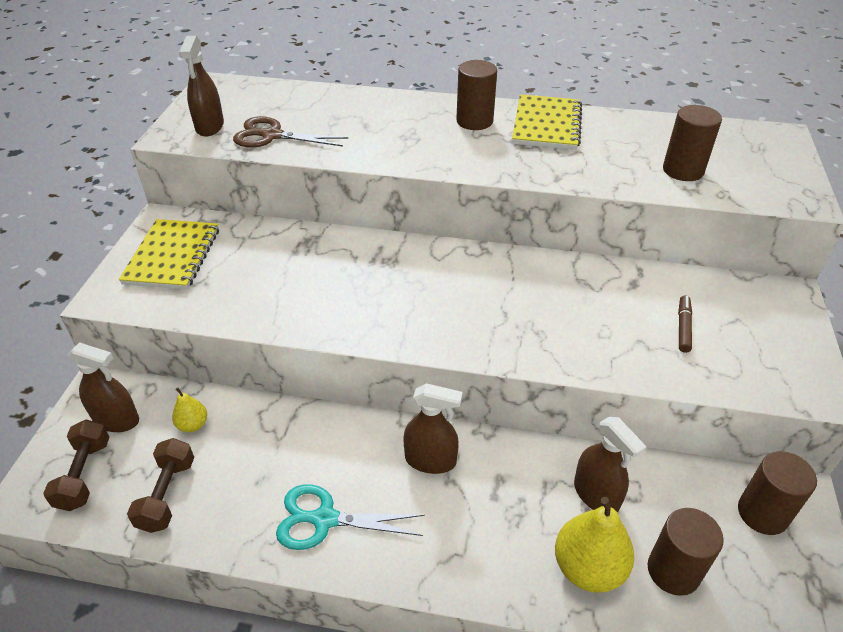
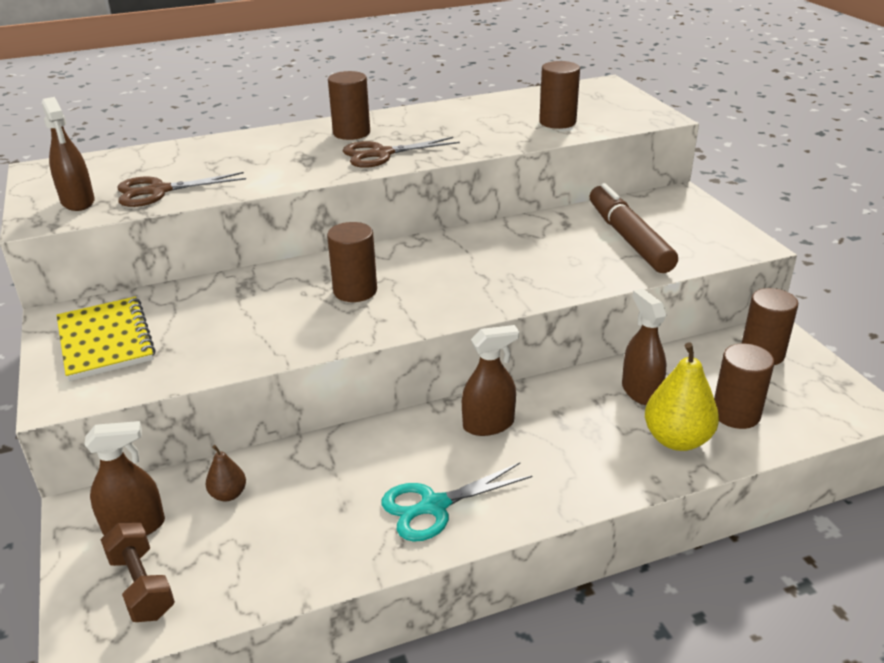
camera: 30 degrees left, 10 degrees down
(167, 494) = (255, 559): brown dumbbell -> none
(193, 424) = (228, 494): yellow pear -> brown pear
(383, 284) = (355, 291): none -> brown cylinder
(478, 155) = (381, 154): none -> brown scissors
(547, 125) = (418, 120): yellow notebook -> none
(596, 495) = (640, 391): brown spray bottle -> brown spray bottle turned 135 degrees counterclockwise
(683, 327) = (628, 238): brown marker -> brown marker, size x2.30

